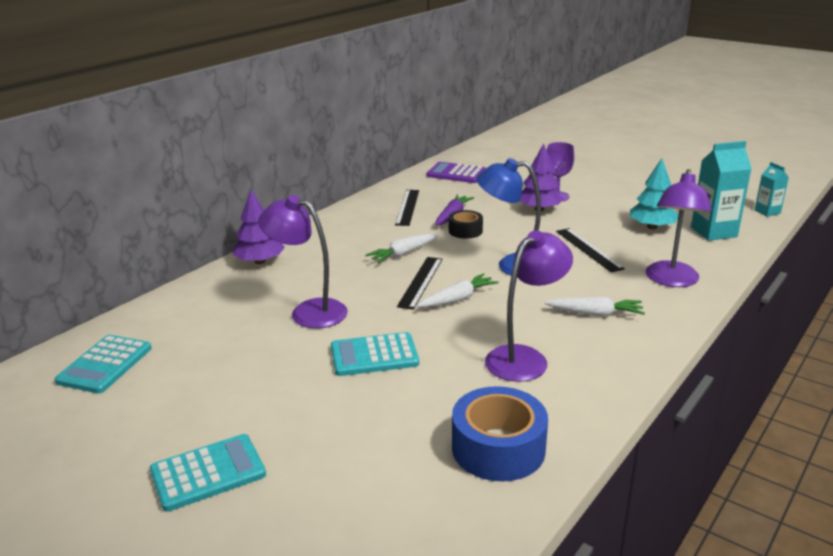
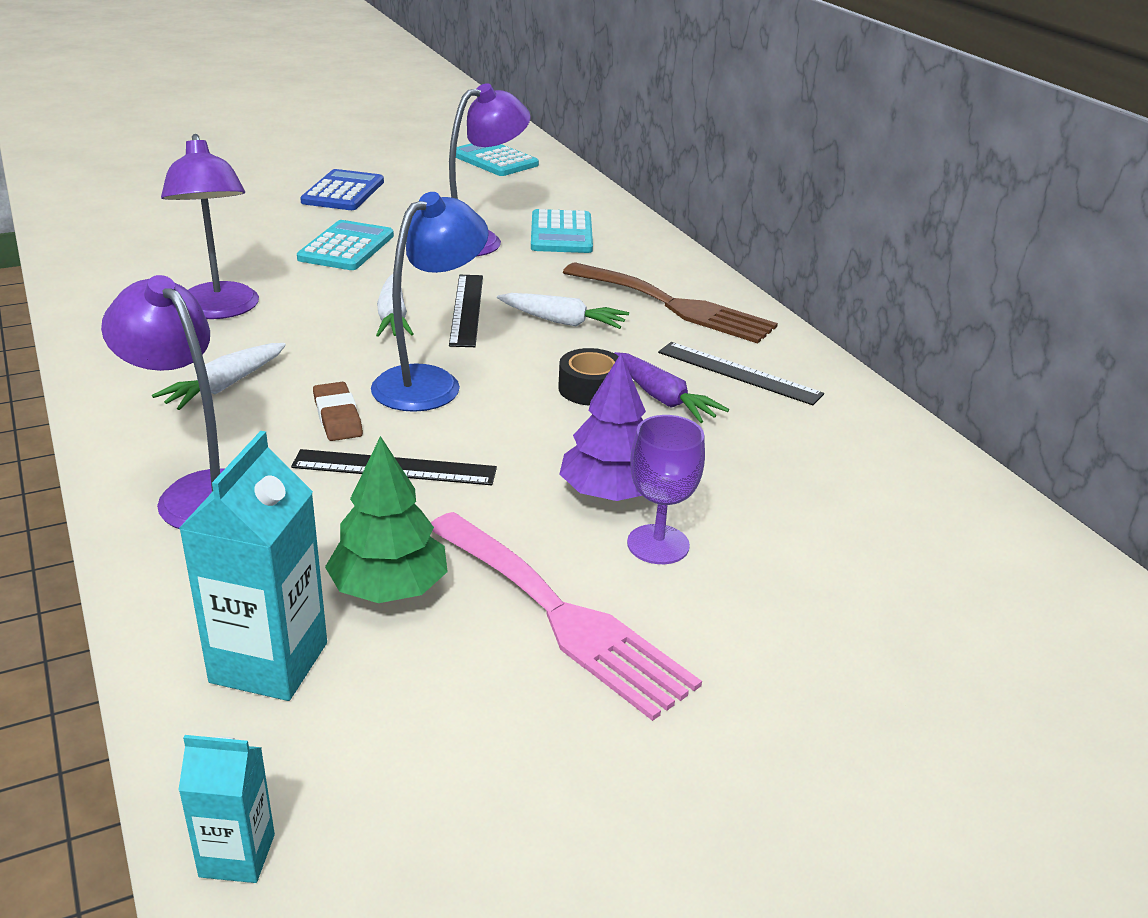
camera: 115 degrees right, 5 degrees up
(208, 473) = (288, 168): turquoise calculator -> turquoise calculator (561, 233)
(254, 408) = (343, 192): none -> blue calculator
(260, 261) = (639, 242): purple tree -> none
(348, 233) = (675, 306): none -> brown fork
(403, 254) = (562, 321): white carrot -> white carrot turned 120 degrees clockwise
(420, 282) = (467, 309): black ruler -> black ruler turned 45 degrees clockwise
(456, 174) = (887, 474): purple calculator -> none
(498, 448) = (128, 255): blue tape -> none
(574, 275) = (337, 417): none -> brown eraser
(616, 201) = (562, 616): none -> pink fork
(652, 227) = (389, 588): turquoise tree -> green tree

